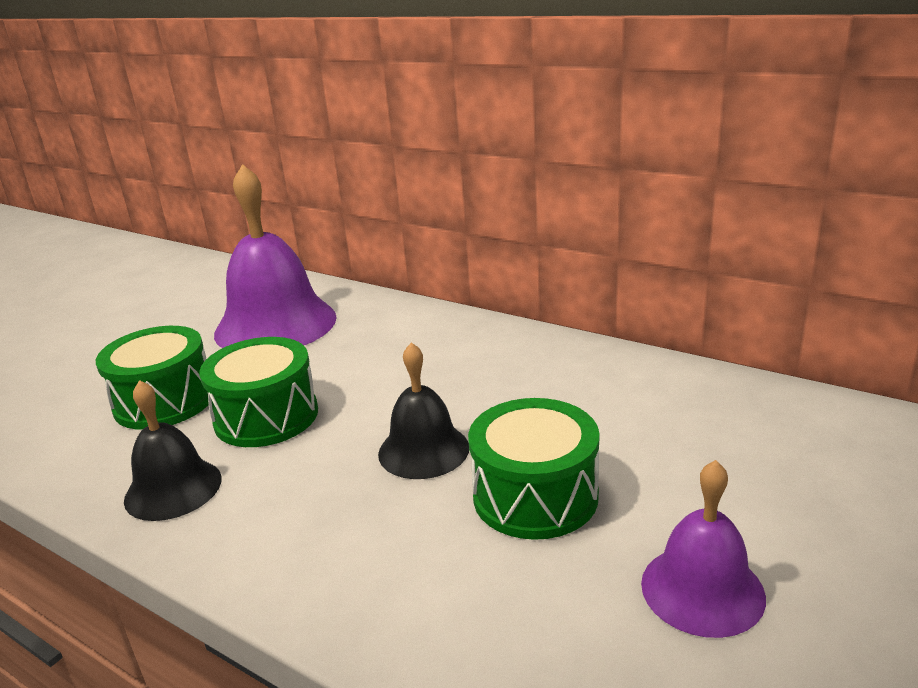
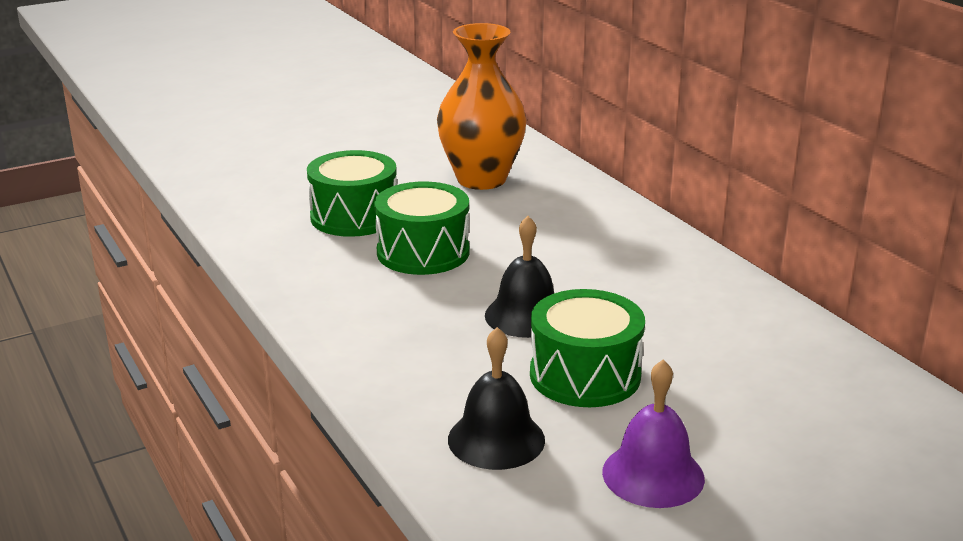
camera: 25 degrees right, 0 degrees up
(173, 489) = (323, 282): black bell -> black bell (496, 439)
(275, 325) = (481, 179): purple bell -> orange vase

